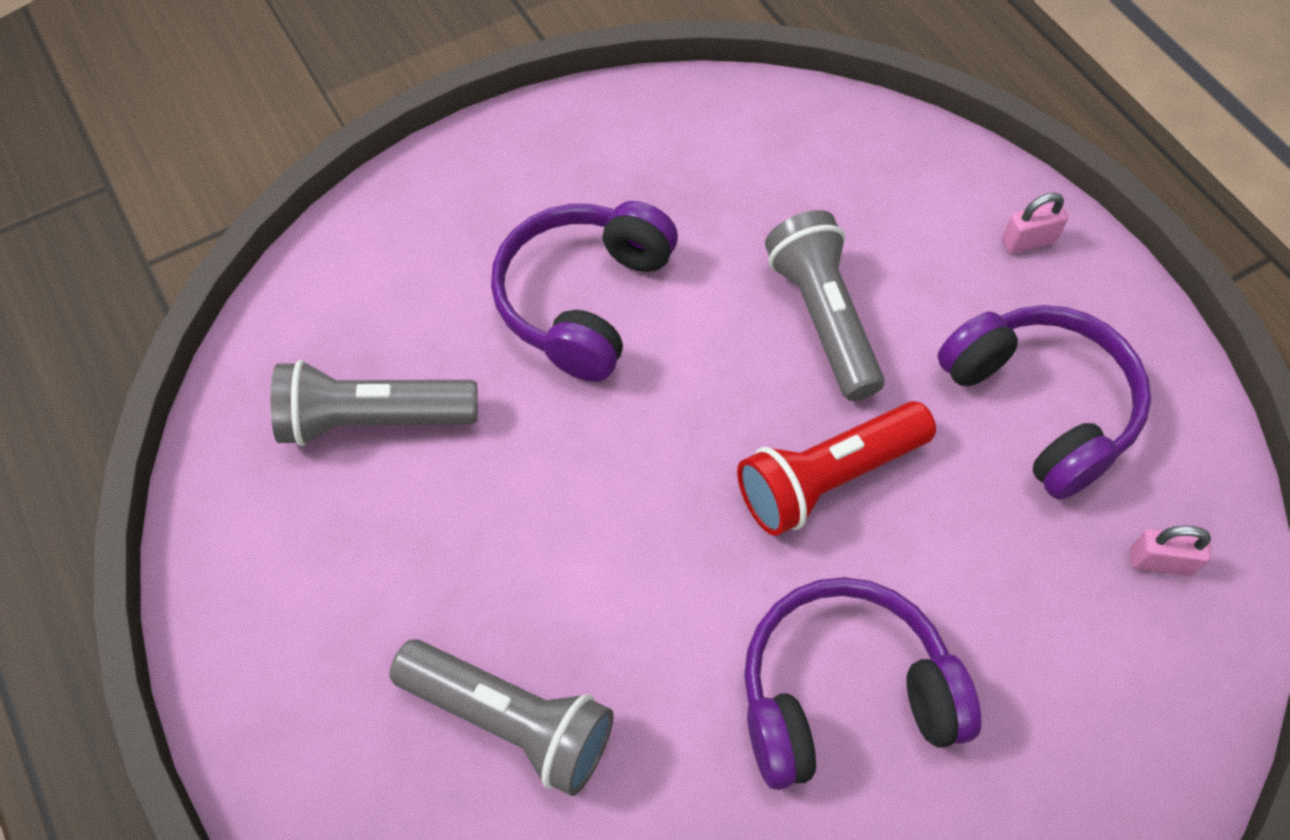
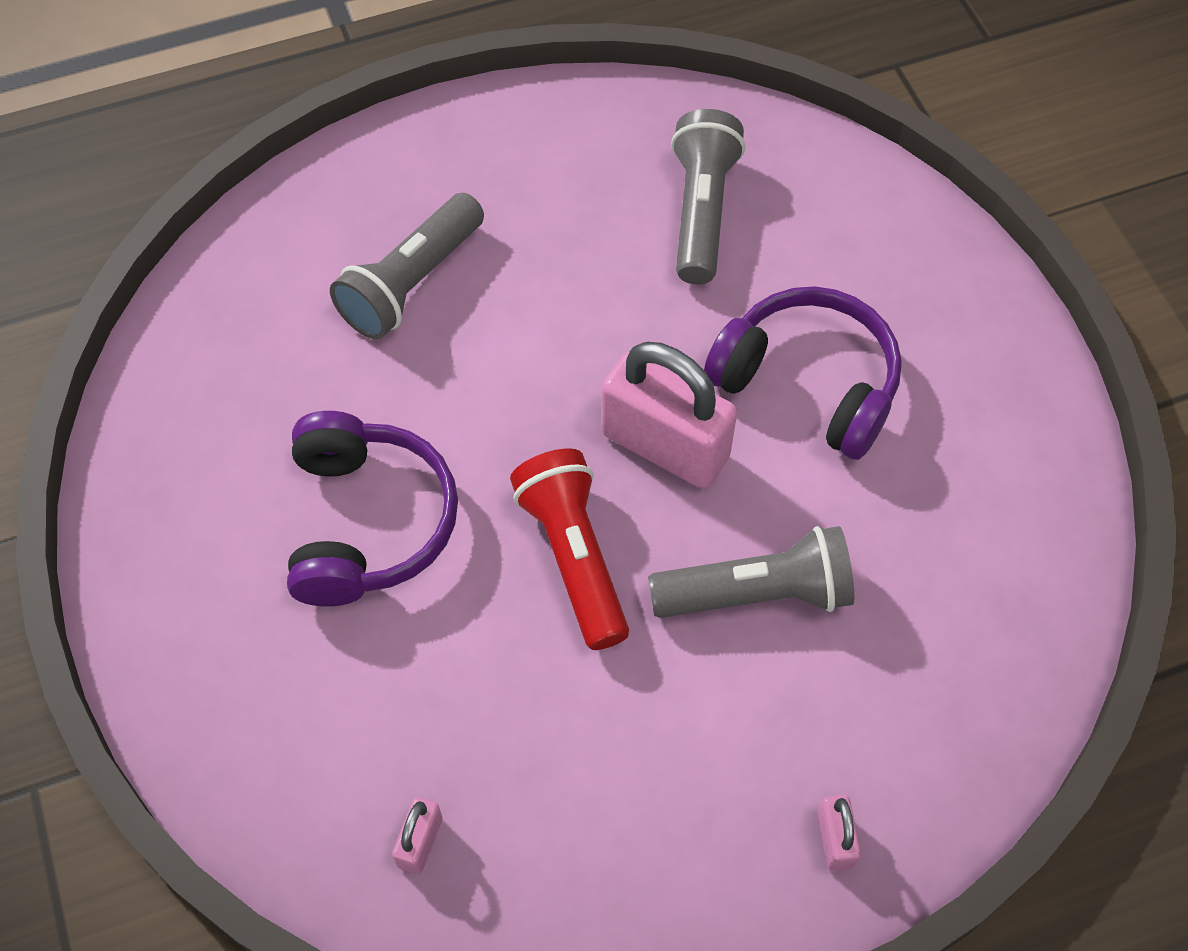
camera: 100 degrees right, 0 degrees up
(681, 415) = (665, 445): none -> pink padlock
(1040, 406) = (616, 781): purple headphones -> none

